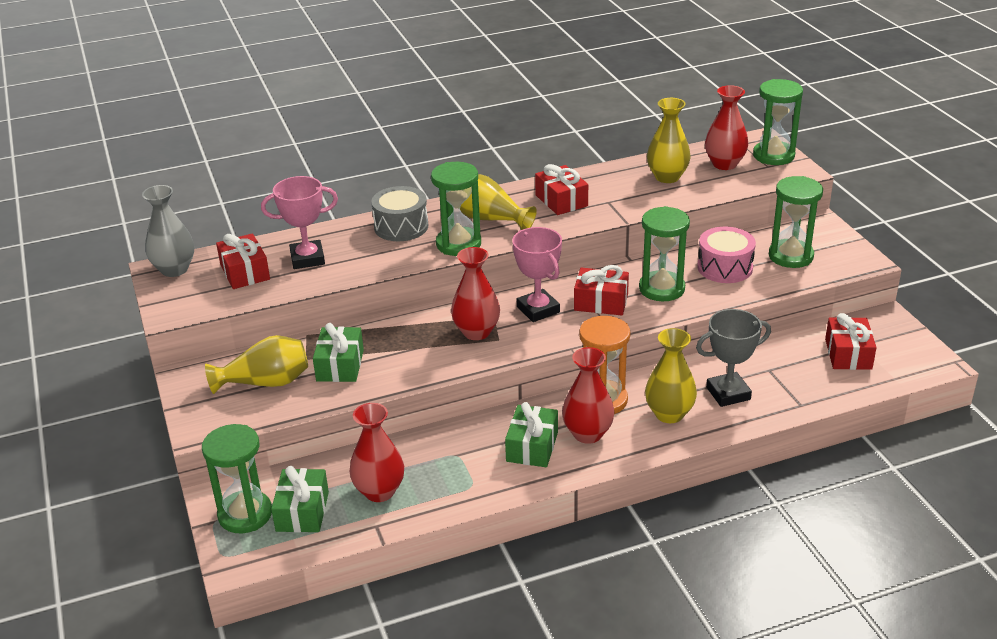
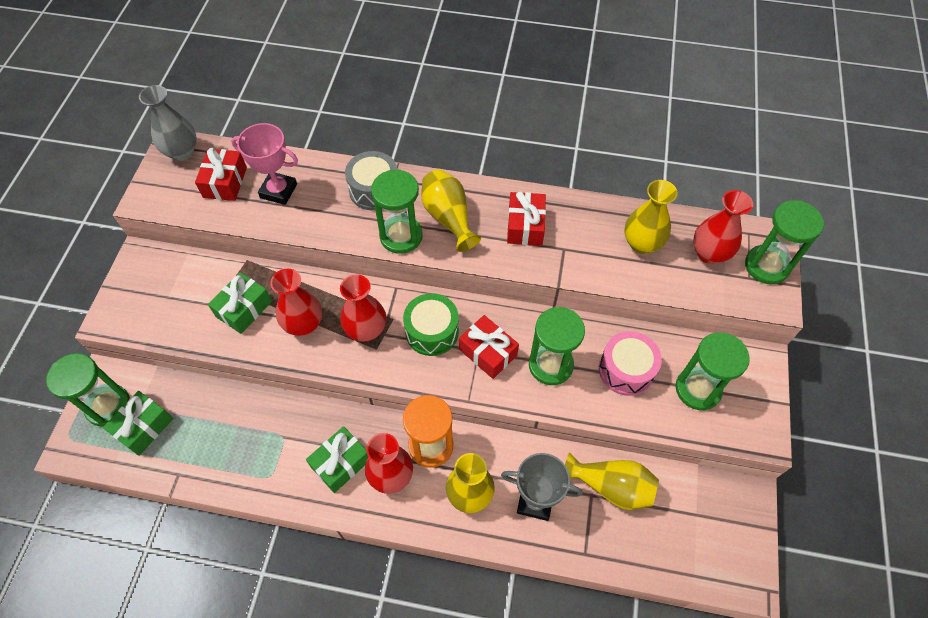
camera: 30 degrees right, 25 degrees up
(266, 383) = (182, 297): yellow vase -> yellow vase (611, 487)
(379, 491) = (205, 440): red vase -> red vase (304, 324)
(538, 309) = (432, 331): pink trophy -> green drum
(848, 354) = (676, 519): red gift -> none

